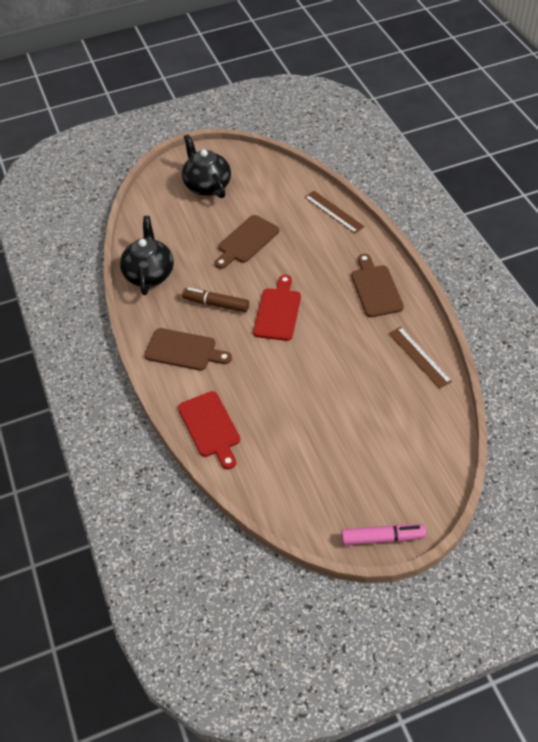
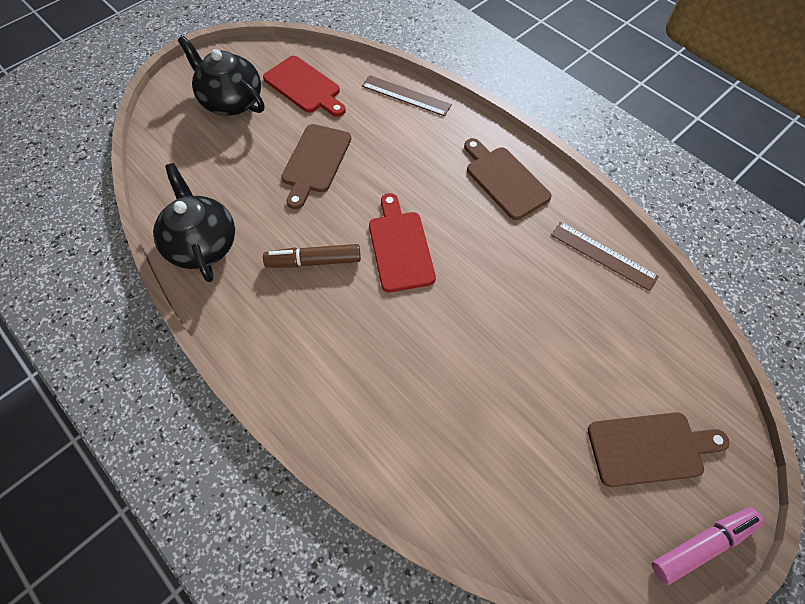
camera: 25 degrees left, 10 degrees up
(184, 350) = (299, 345): brown cutting board -> brown cutting board (650, 448)
(210, 427) = (388, 455): red cutting board -> red cutting board (304, 87)

